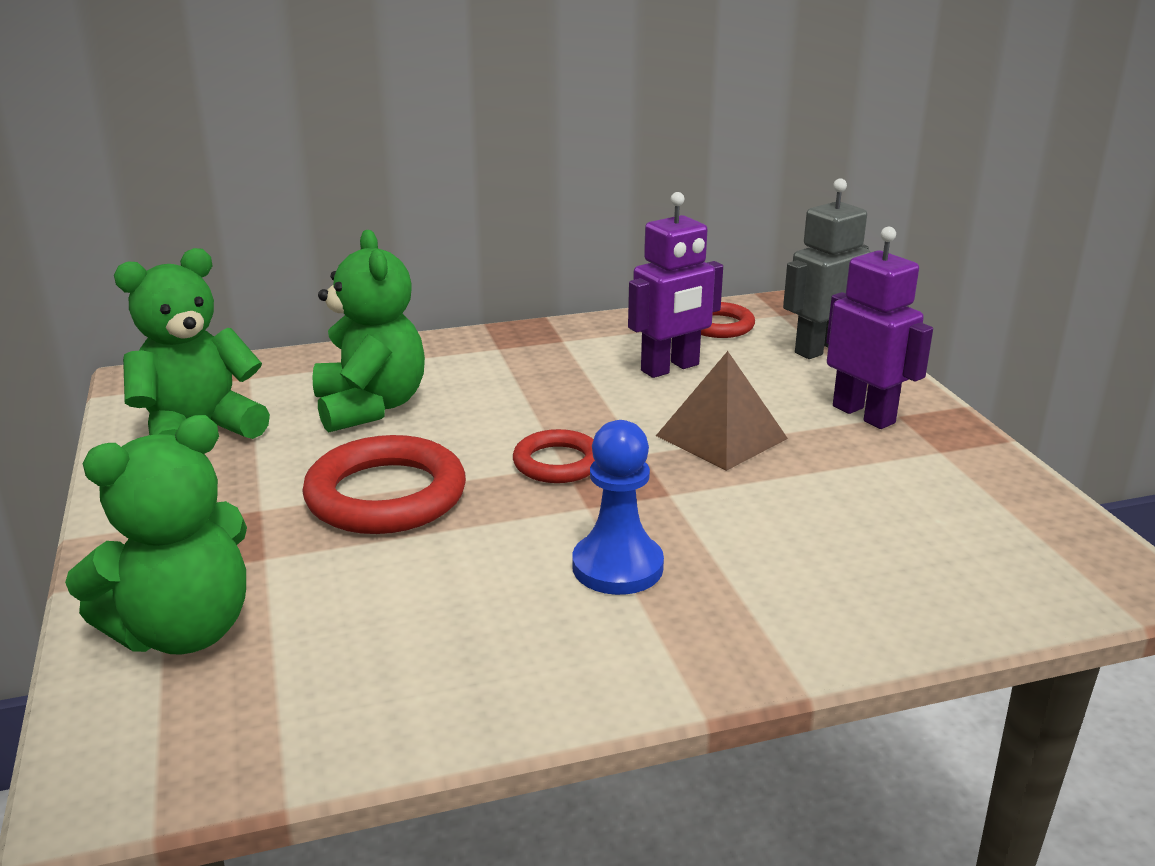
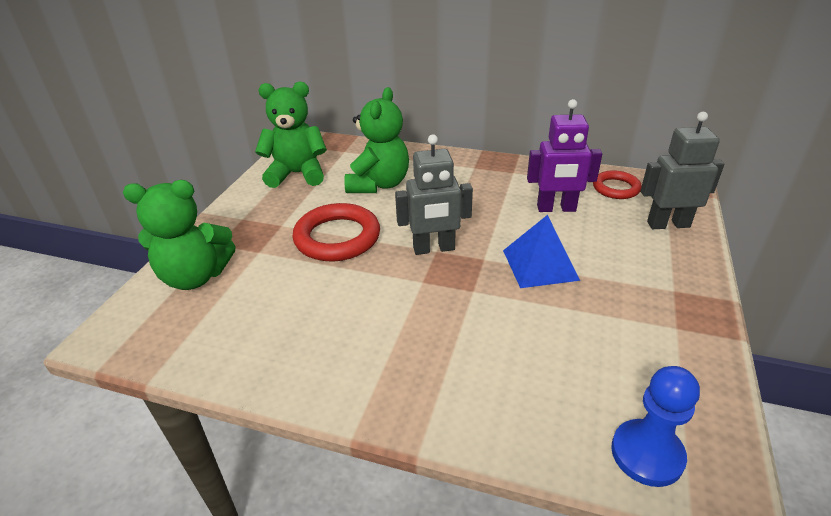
camera: 35 degrees right, 10 degrees up
(557, 463) = (434, 249): red ring -> grey robot
(617, 567) = (400, 325): blue pawn -> blue pawn (647, 454)
(721, 437) = (540, 264): brown pyramid -> blue pyramid
(864, 414) = (649, 281): purple robot -> none

